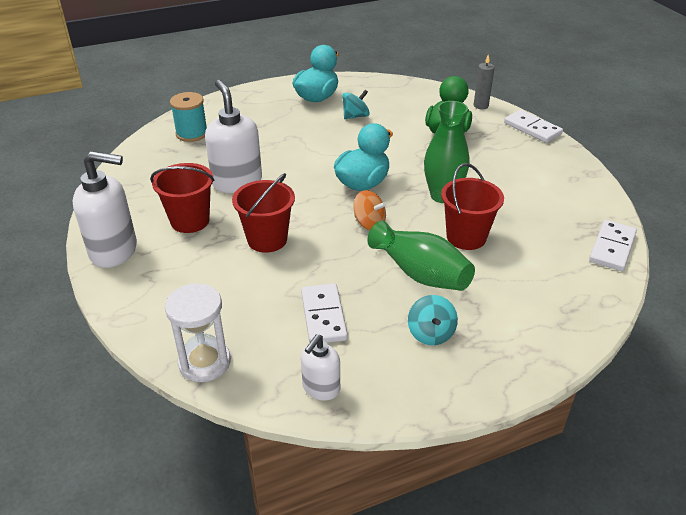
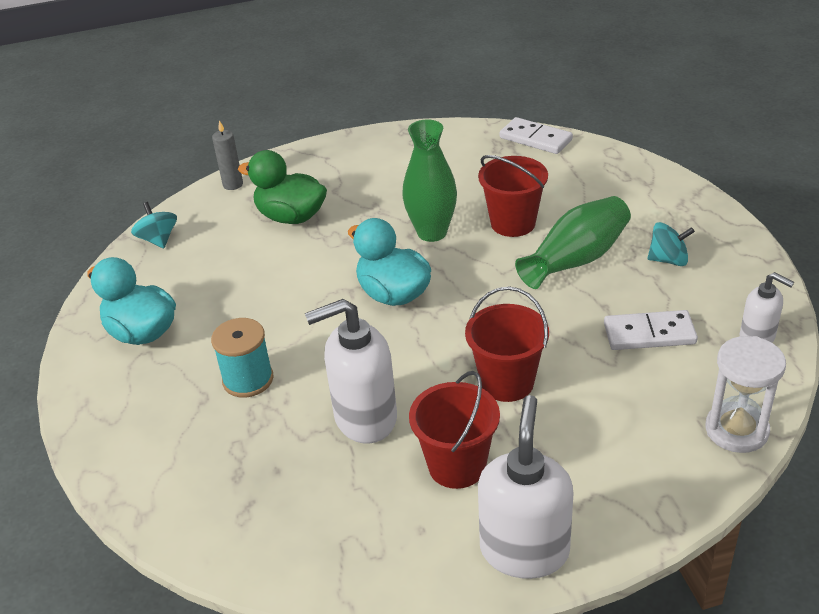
camera: 80 degrees left, 0 degrees up
(192, 133) = (201, 484): turquoise spool -> turquoise spool (248, 379)
(355, 116) = (216, 294): turquoise spinning top -> turquoise spinning top (158, 239)
(369, 223) = (480, 292): orange spinning top -> none
(532, 128) = (303, 154): white domino -> none

